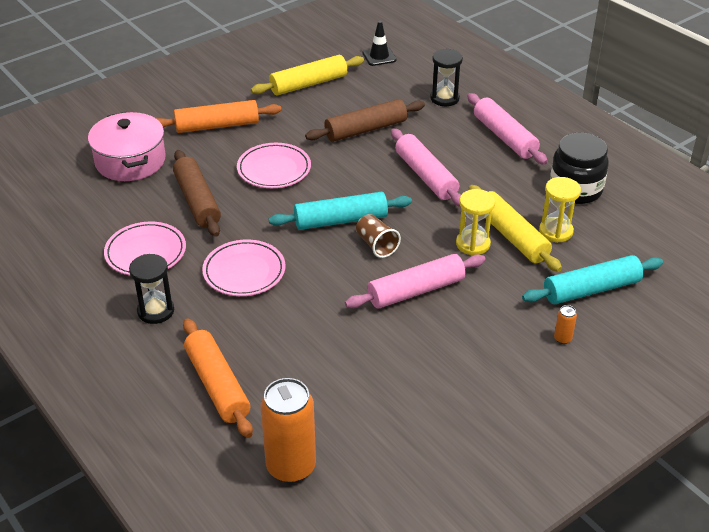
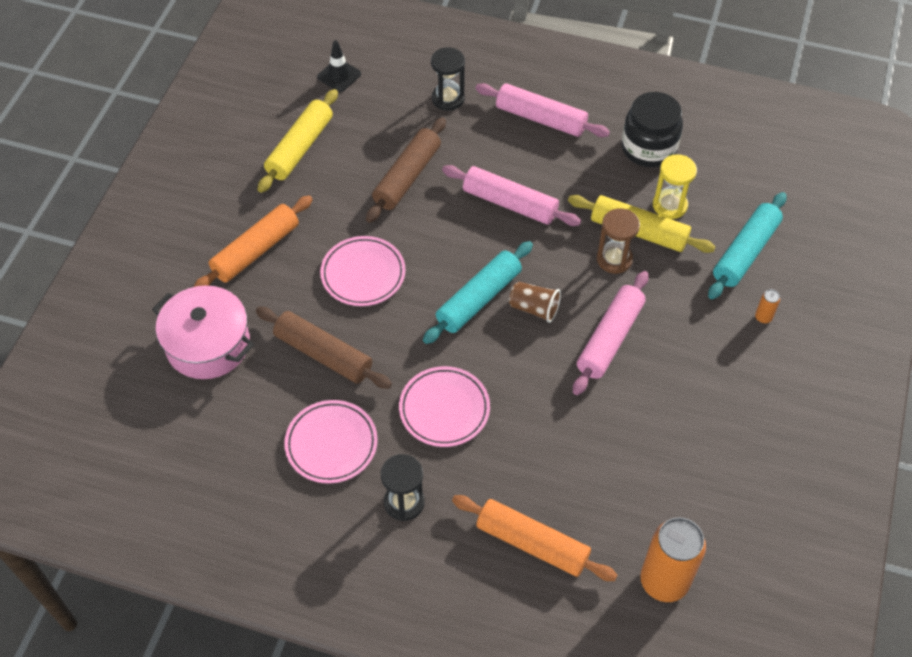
camera: 35 degrees left, 15 degrees up
(473, 244) = (614, 259): yellow hourglass -> brown hourglass

